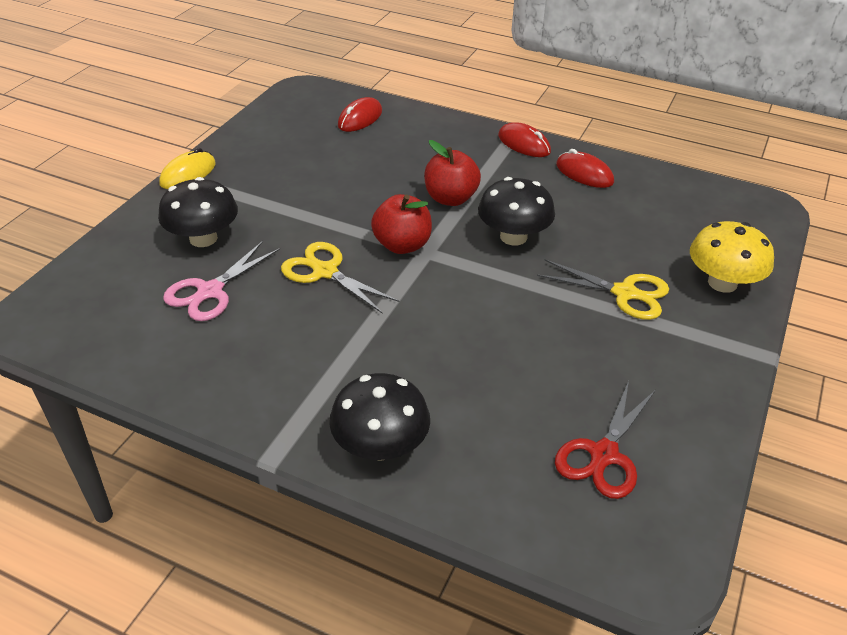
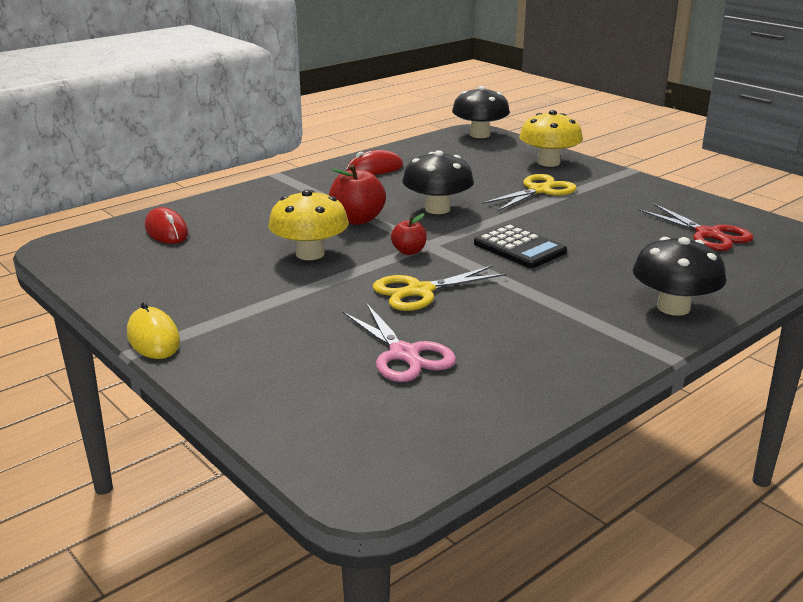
camera: 65 degrees left, 15 degrees down
(203, 238) = (301, 346): black mushroom -> black mushroom (479, 135)
(362, 195) = (310, 254): none -> yellow mushroom
(402, 245) = (409, 251): red apple -> red apple, size x0.59
(457, 310) = (519, 248): none -> black calculator
(524, 144) = (305, 178): red mouse -> none

